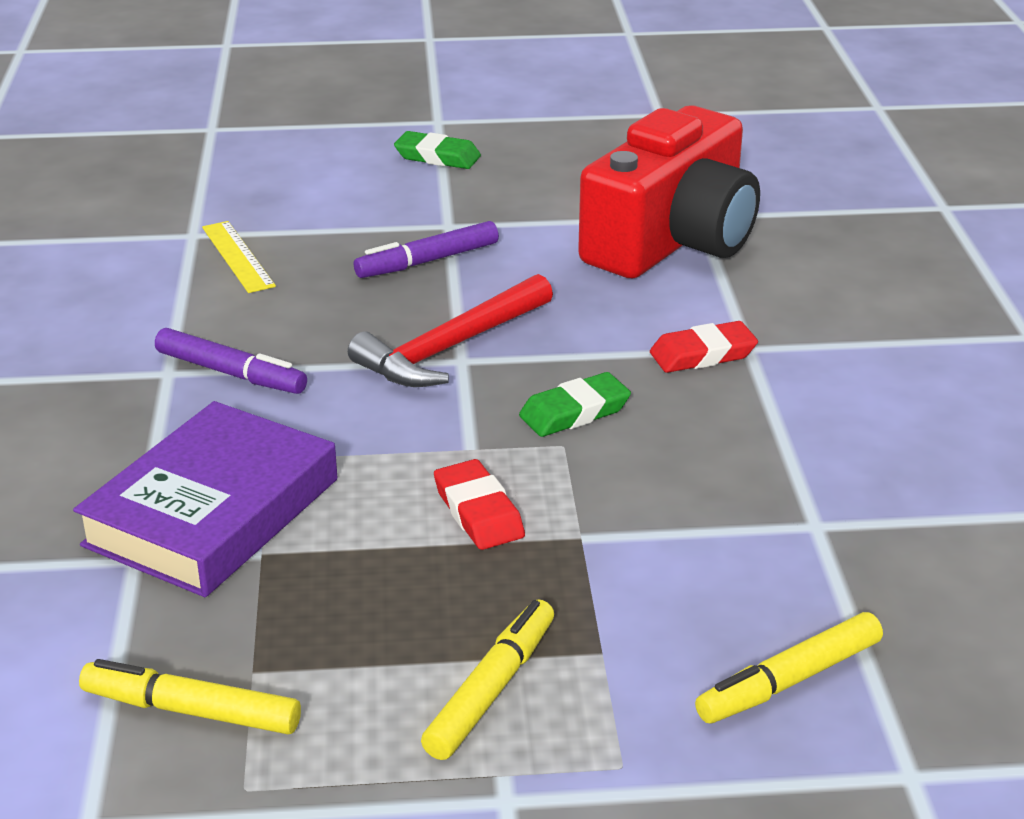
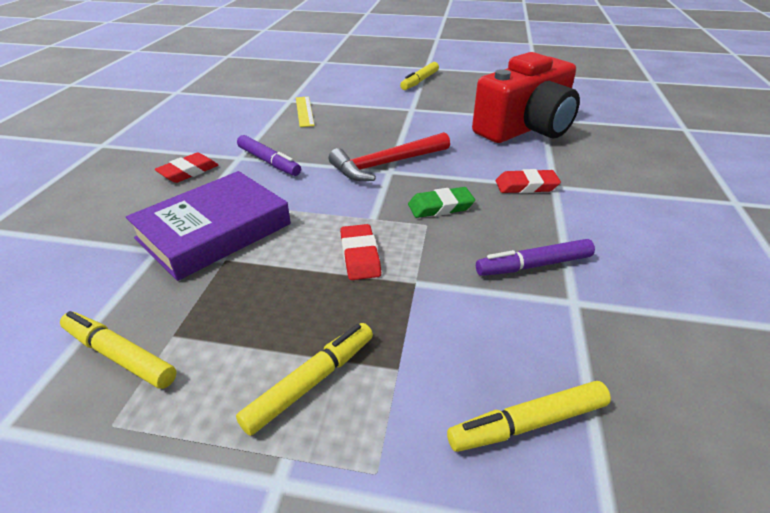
camera: 15 degrees right, 5 degrees up
(89, 414) = (188, 172): none -> red eraser
(428, 261) = (394, 123): purple marker -> purple marker (534, 265)
(437, 157) = (420, 81): green eraser -> yellow marker

